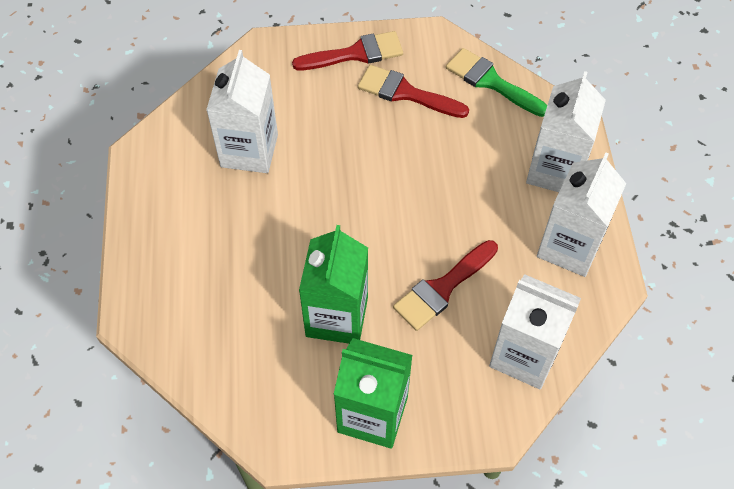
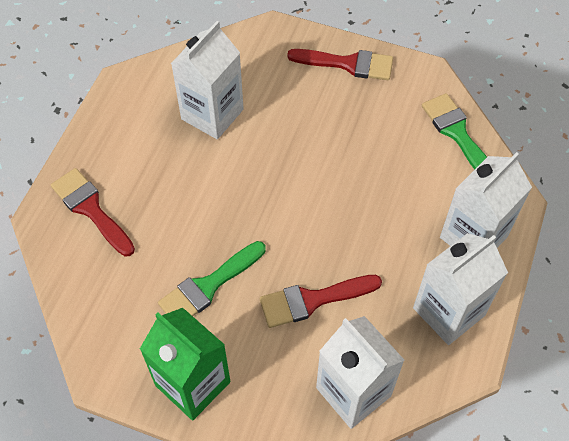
camera: 25 degrees right, 0 degrees up
(337, 317) = (208, 286): green carton -> green brush
(405, 93) = (373, 115): red brush -> red brush (91, 209)

